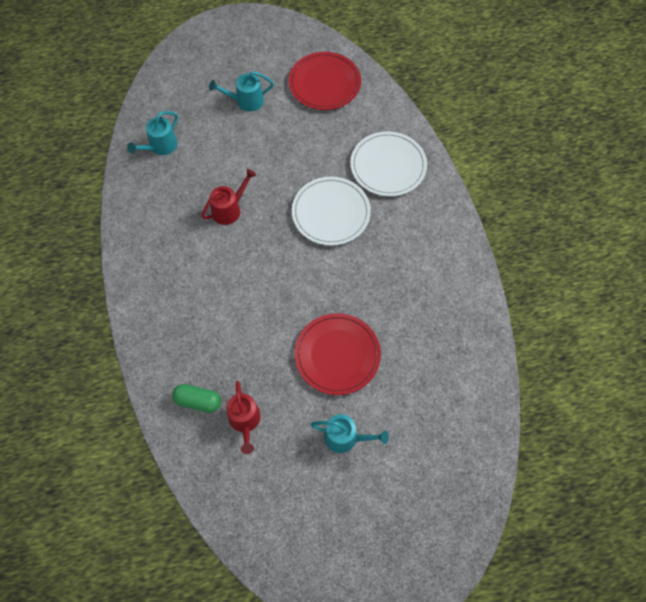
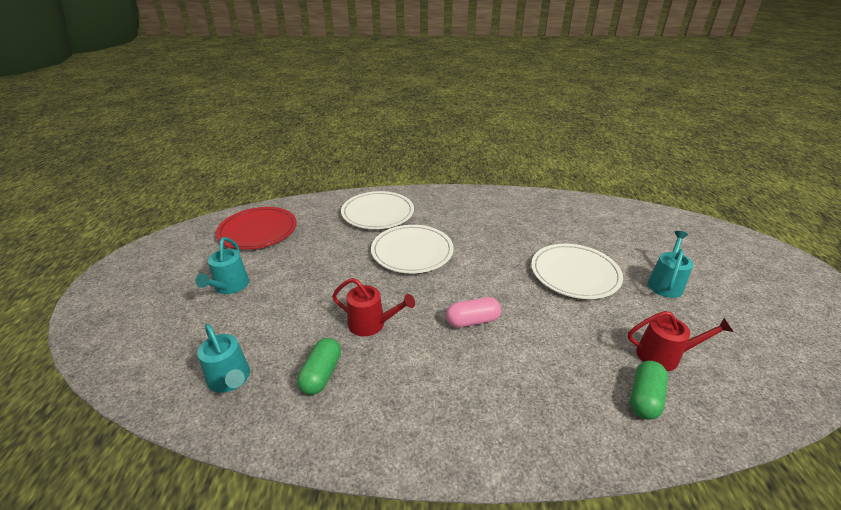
camera: 75 degrees left, 30 degrees down
(175, 194) = (321, 374): none -> green capsule
(229, 209) = (371, 324): red watering can -> red watering can turned 135 degrees clockwise
(250, 277) = (472, 321): none -> pink capsule
(337, 355) = (575, 274): red plate -> white plate

